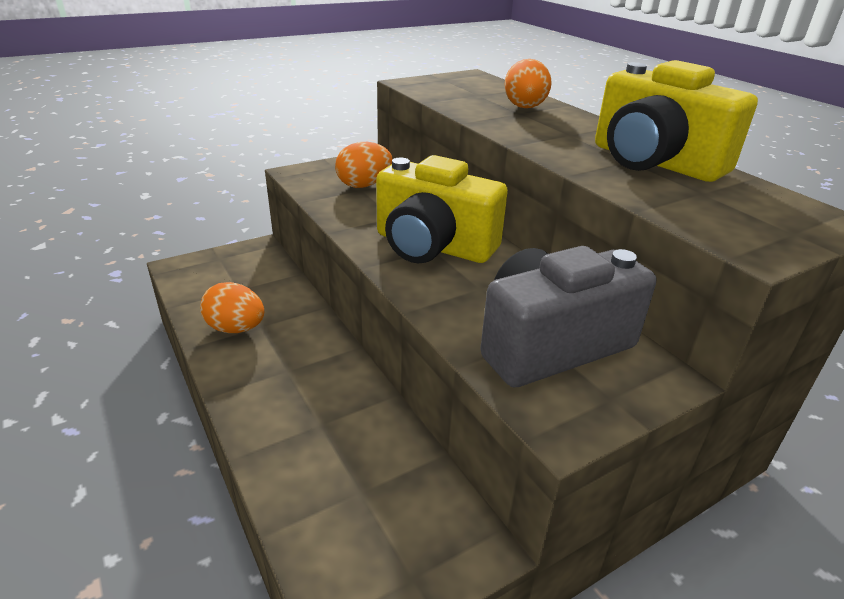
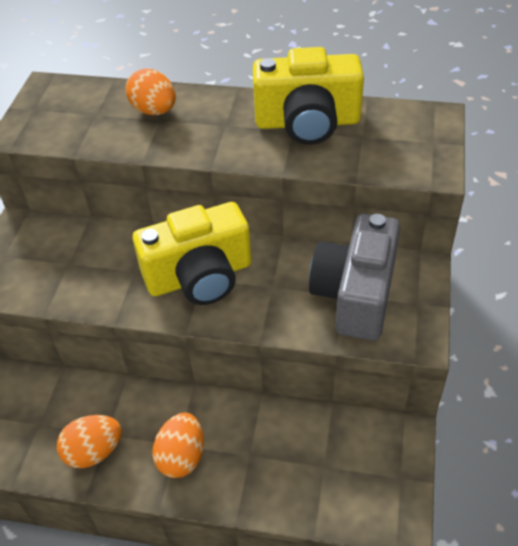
camera: 45 degrees left, 15 degrees up
(364, 185) = (64, 257): orange egg -> orange egg (182, 456)

